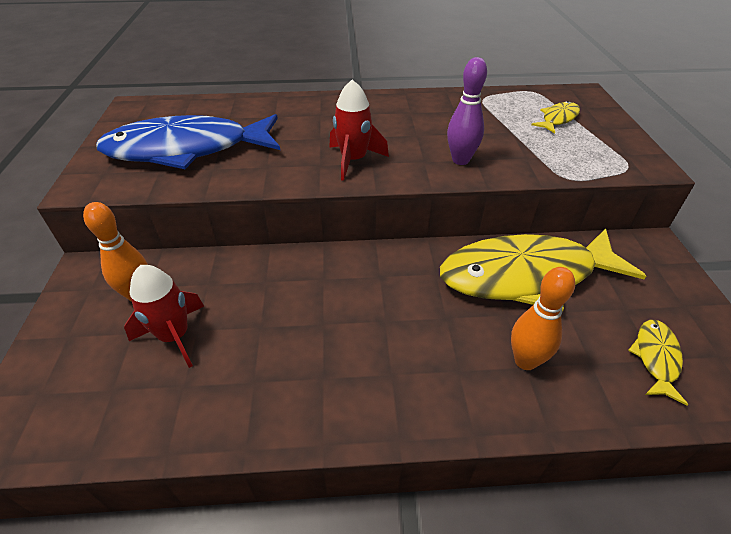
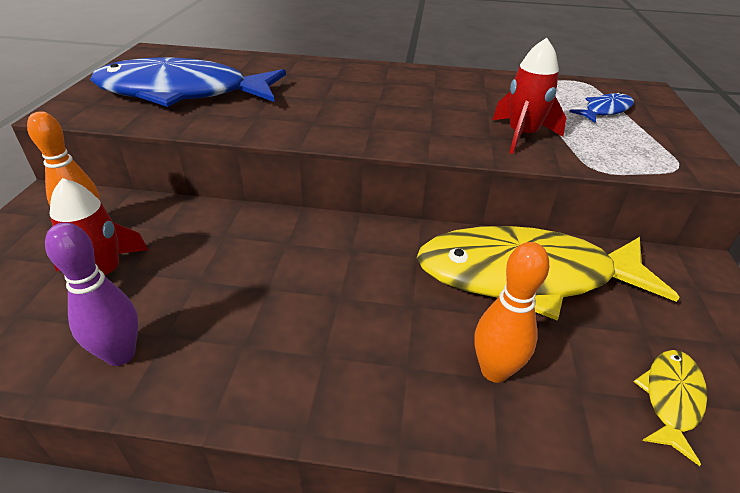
camera: 10 degrees right, 5 degrees down
(353, 160) = (351, 122): red rocket -> red rocket (522, 135)
(460, 160) = (473, 136): purple bowling pin -> purple bowling pin (120, 354)
(558, 119) = (605, 110): yellow fish -> blue fish

